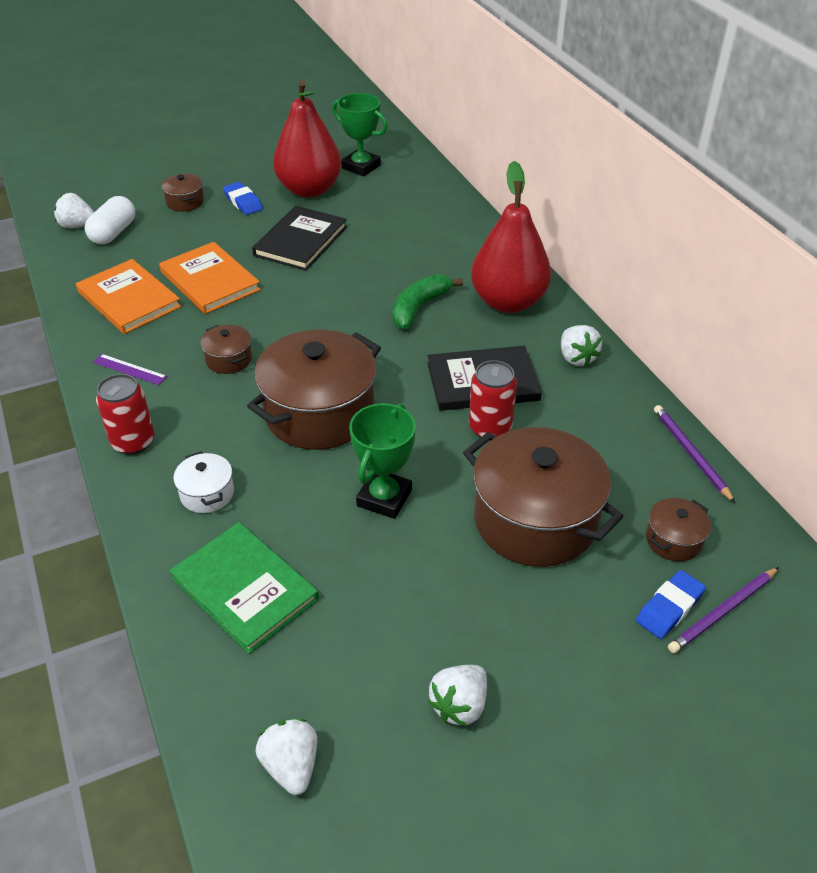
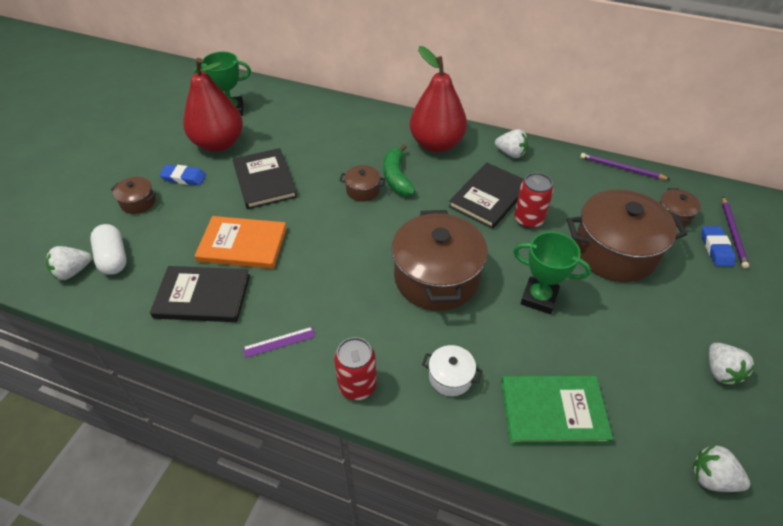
camera: 45 degrees left, 5 degrees up
(129, 299) = (202, 296): orange book -> black book
(229, 359) = (335, 286): brown pot -> brown pot (363, 190)
(384, 498) = (539, 298): green trophy -> green trophy turned 45 degrees counterclockwise

